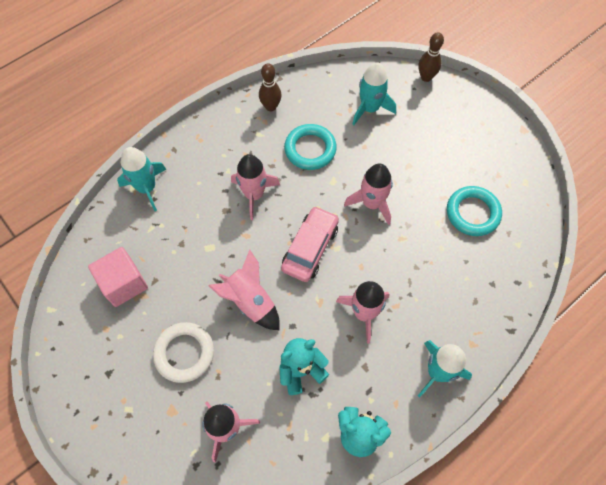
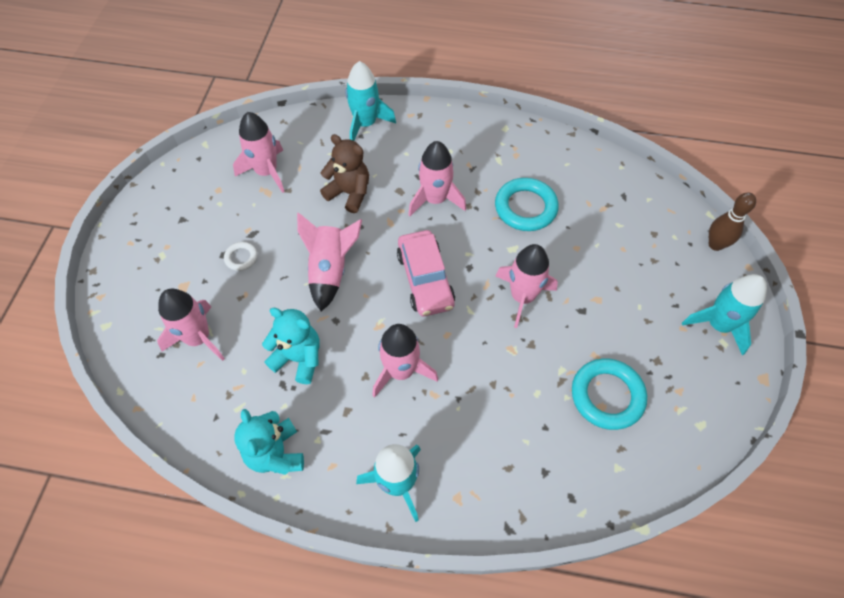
camera: 50 degrees right, 5 degrees down
(124, 283) = (267, 172): pink cube -> pink rocket
(184, 353) = (241, 258): white ring -> white ring, size x0.50
(197, 243) = (349, 193): none -> brown teddy bear
(271, 107) = (535, 148): brown bowling pin -> none
(310, 248) = (425, 279): pink car -> pink car turned 90 degrees clockwise
(370, 108) = (623, 223): turquoise rocket -> turquoise rocket (718, 325)

